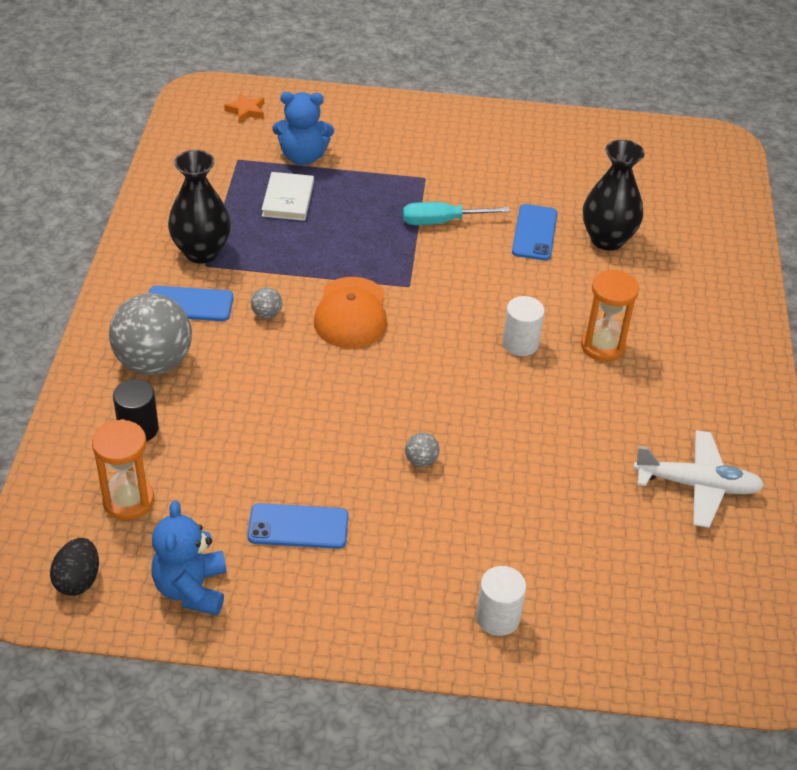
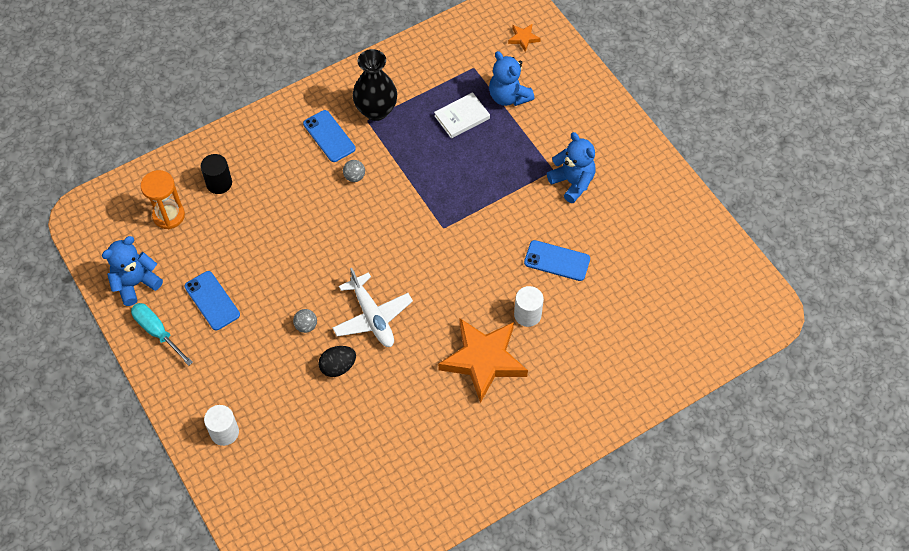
camera: 55 degrees right, 15 degrees up
(78, 580) = (104, 233): black egg -> black egg (338, 367)
(154, 362) = (271, 154): grey ball -> none
(351, 313) = (392, 215): orange cap -> none
(442, 222) = (519, 206): turquoise screwdriver -> turquoise screwdriver (157, 332)
(454, 174) = (572, 182): none -> blue teddy bear
(520, 343) = (445, 315): white cylinder -> white cylinder (527, 314)
(534, 233) = (557, 261): blue phone -> blue phone turned 45 degrees clockwise
(602, 346) = (483, 360): orange hourglass -> orange star
(607, 239) = (590, 304): black vase -> none
(697, 485) = (406, 477): white plane -> white plane (372, 317)

